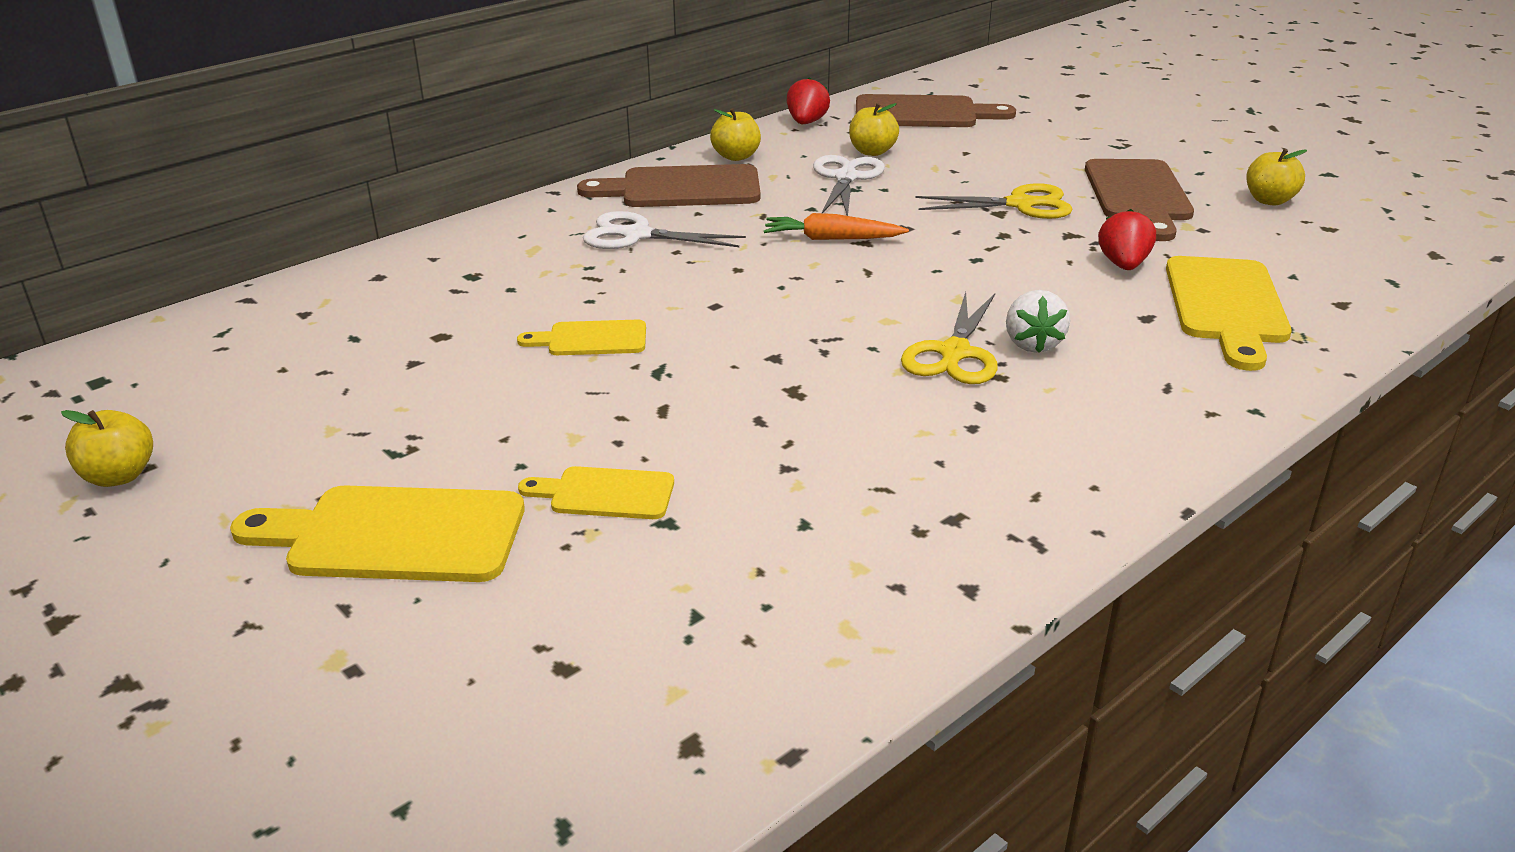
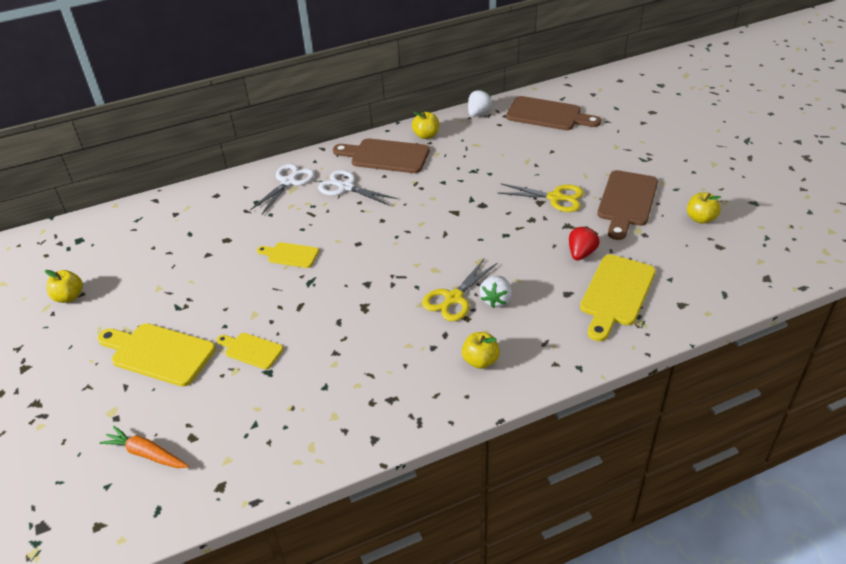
camera: 20 degrees right, 10 degrees up
(806, 123) = (478, 113): red strawberry -> white strawberry
(832, 239) = (440, 207): orange carrot -> orange carrot (146, 454)
(846, 177) = (474, 161): white scissors -> white scissors (289, 182)
(872, 152) = (500, 143): yellow apple -> yellow apple (480, 361)

